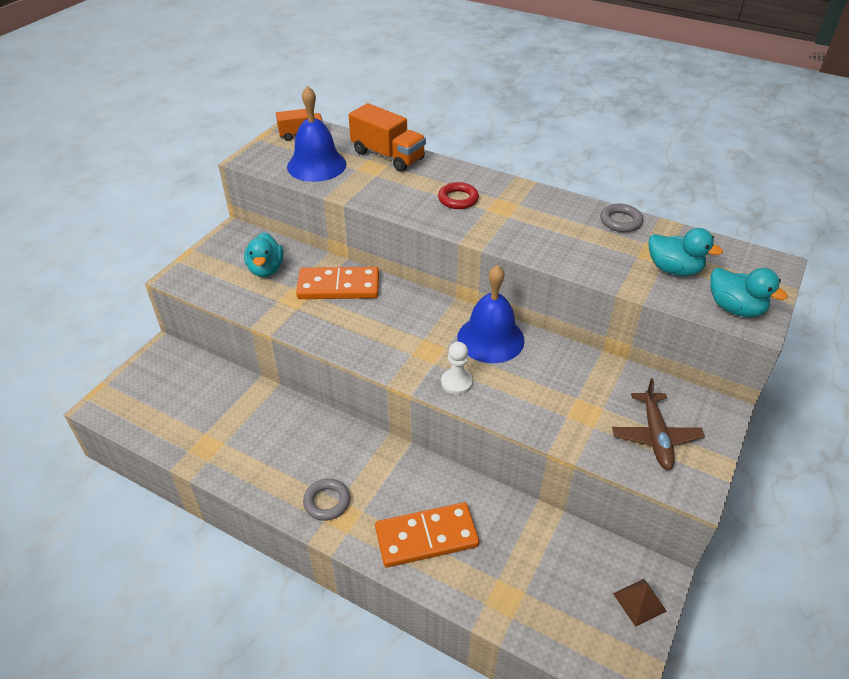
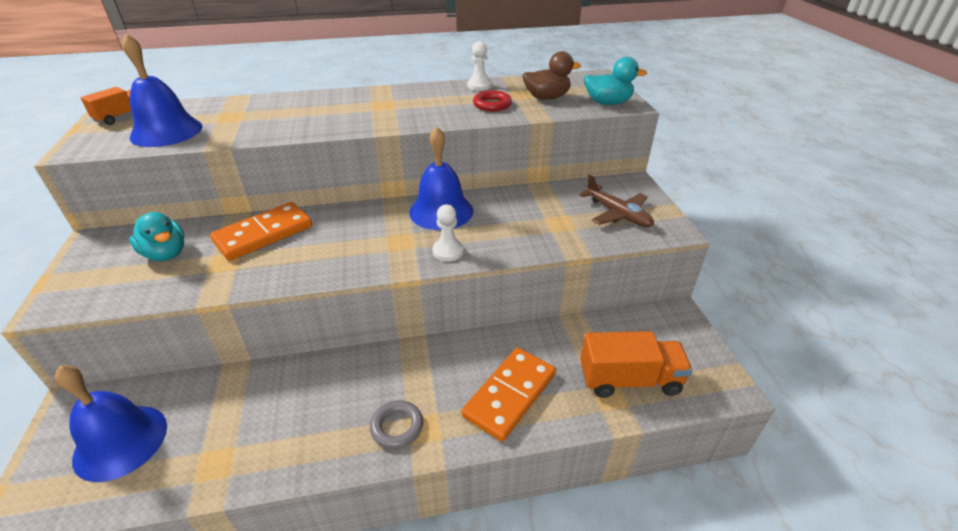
camera: 40 degrees left, 5 degrees down
(171, 395) = (120, 441): none -> blue bell
(388, 156) = (238, 105): orange truck -> orange truck (629, 380)
(458, 199) = (339, 111): red ring -> red ring (492, 105)
(620, 221) = (479, 86): grey ring -> white pawn
(639, 602) = (687, 337): brown pyramid -> none
(674, 269) = (546, 98): turquoise duck -> brown duck

